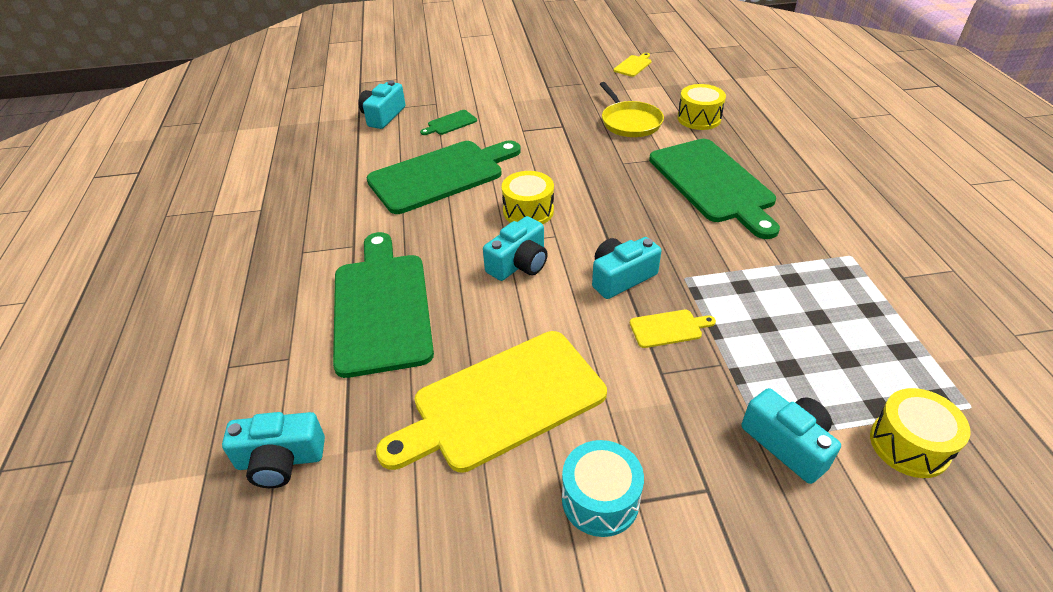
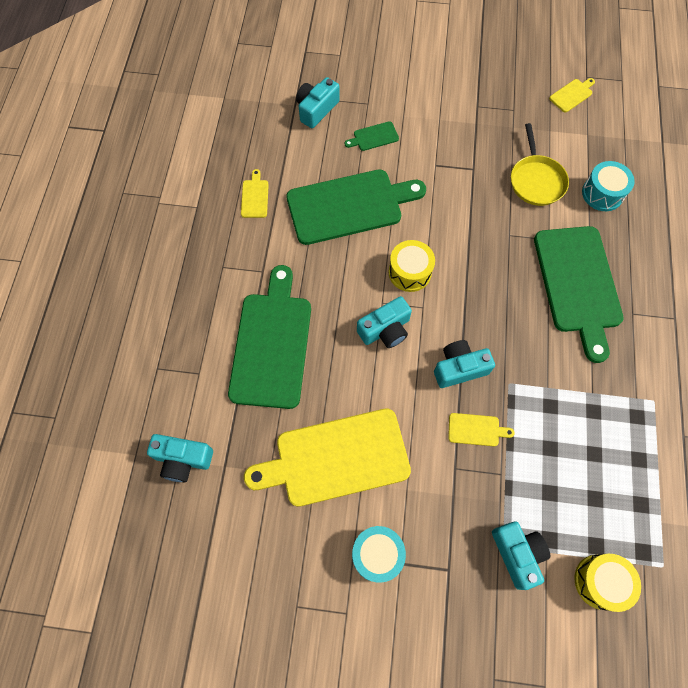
camera: 15 degrees right, 25 degrees up
(329, 189) = (254, 197): none -> yellow cutting board
(699, 118) = (602, 193): yellow drum -> turquoise drum

